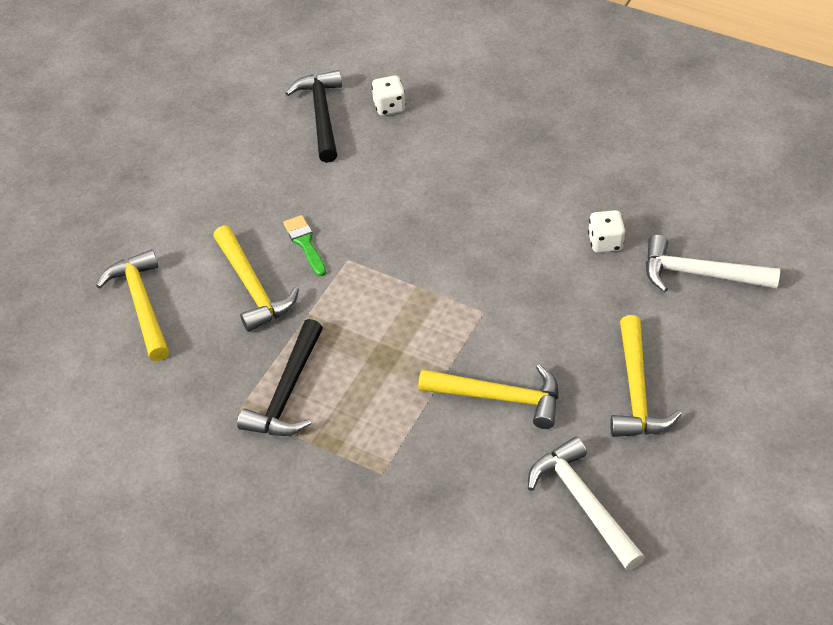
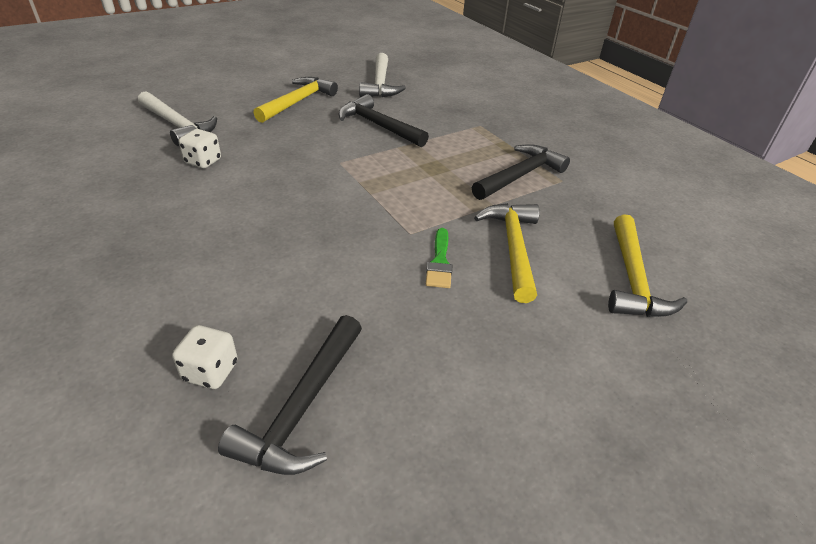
camera: 155 degrees left, 10 degrees down
(499, 397) = (378, 126): yellow hammer -> black hammer

